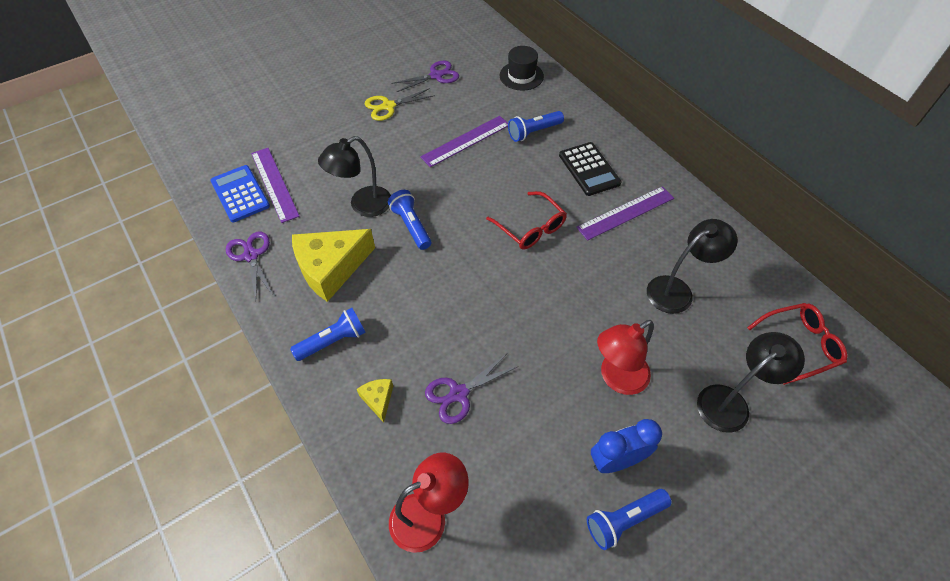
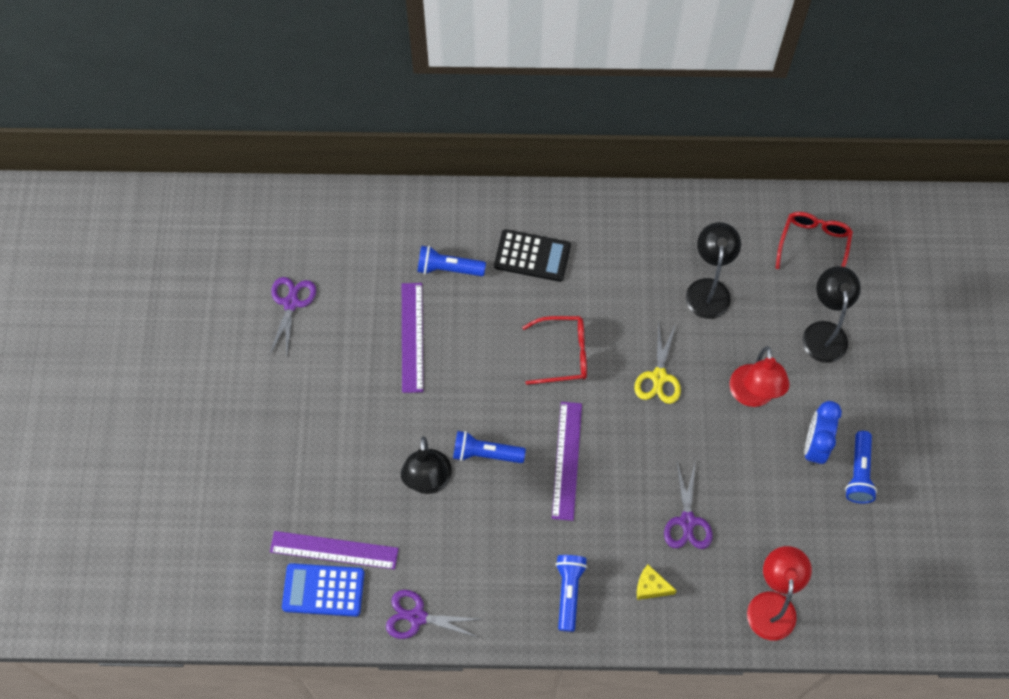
camera: 55 degrees left, 10 degrees up
(331, 268) = (486, 552): yellow cheese -> none
(388, 106) = (302, 378): yellow scissors -> yellow scissors (659, 377)
(521, 76) = (359, 223): black hat -> none
(533, 132) = (448, 268): blue flashlight -> blue flashlight turned 90 degrees clockwise
(625, 212) = (603, 265): purple ruler -> purple ruler (566, 460)

